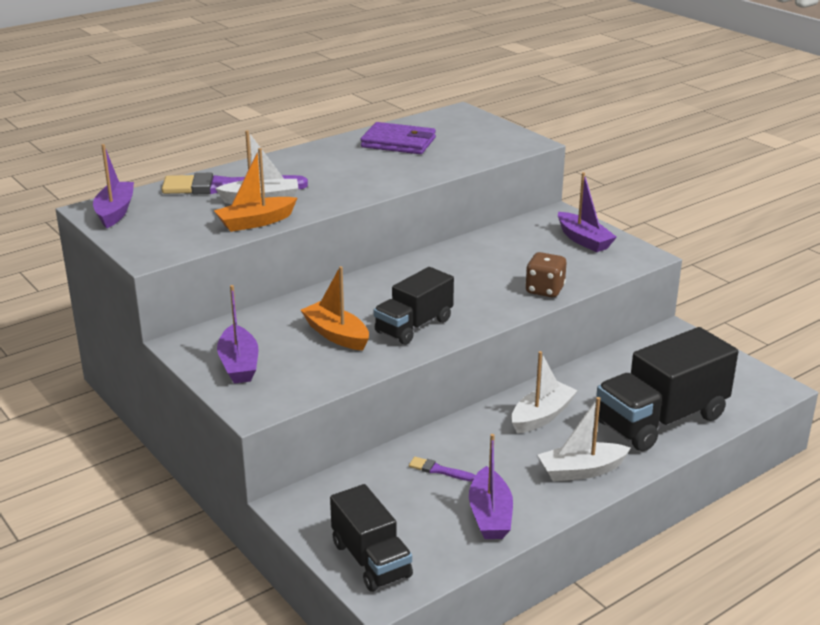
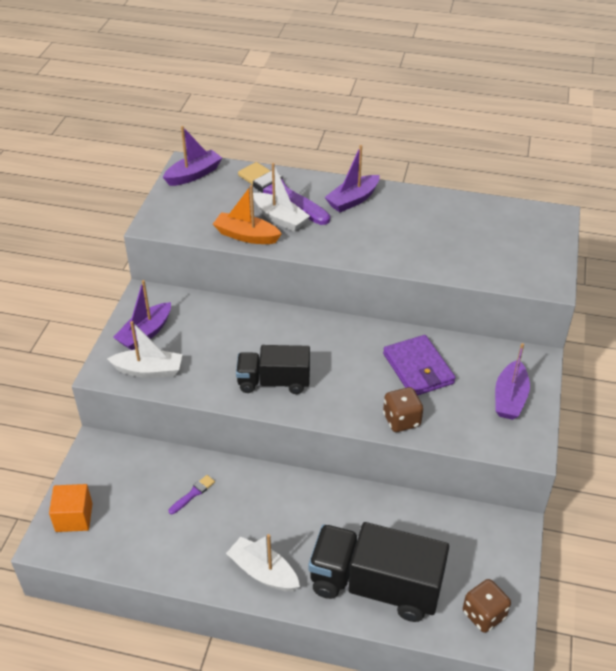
camera: 50 degrees right, 15 degrees up
(336, 335) = (223, 353): orange boat -> none
(371, 560) = (74, 517): black truck -> orange cube
(398, 143) = (453, 221): purple wallet -> purple wallet (418, 369)
(439, 470) = (193, 494): purple brush -> purple brush turned 60 degrees clockwise
(490, 515) = (168, 550): purple boat -> purple boat (353, 200)
(542, 416) = (309, 511): white boat -> white boat (149, 370)
(742, 384) = (484, 614): none -> brown dice

